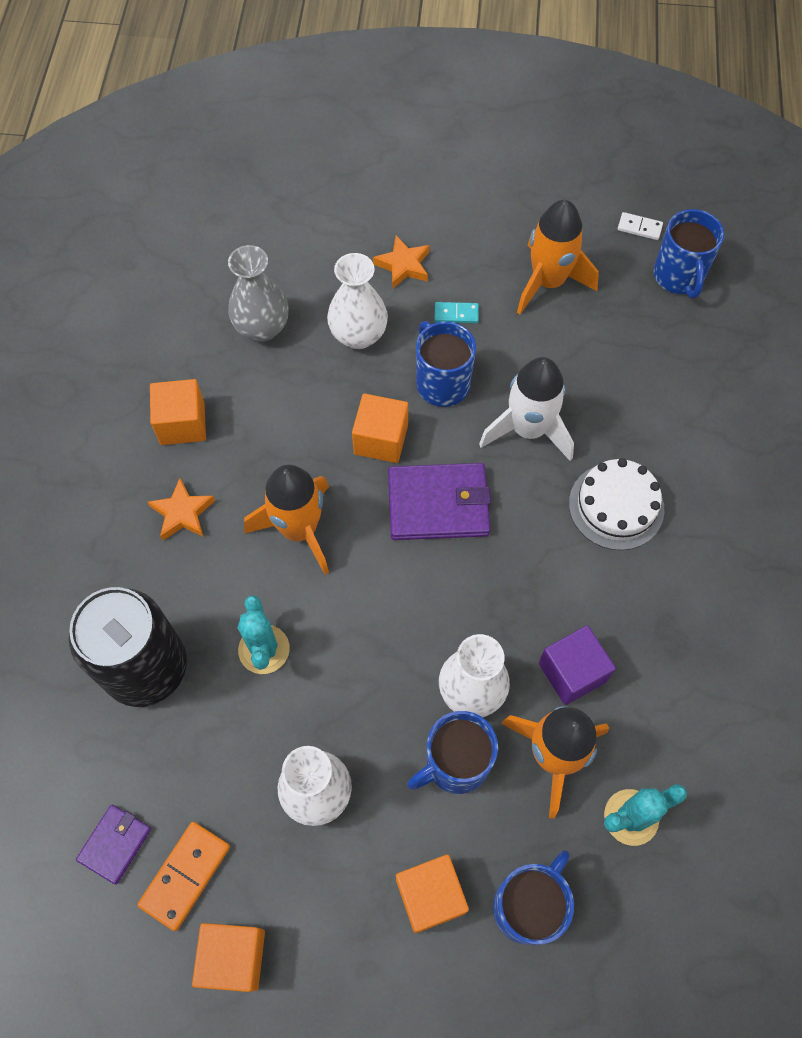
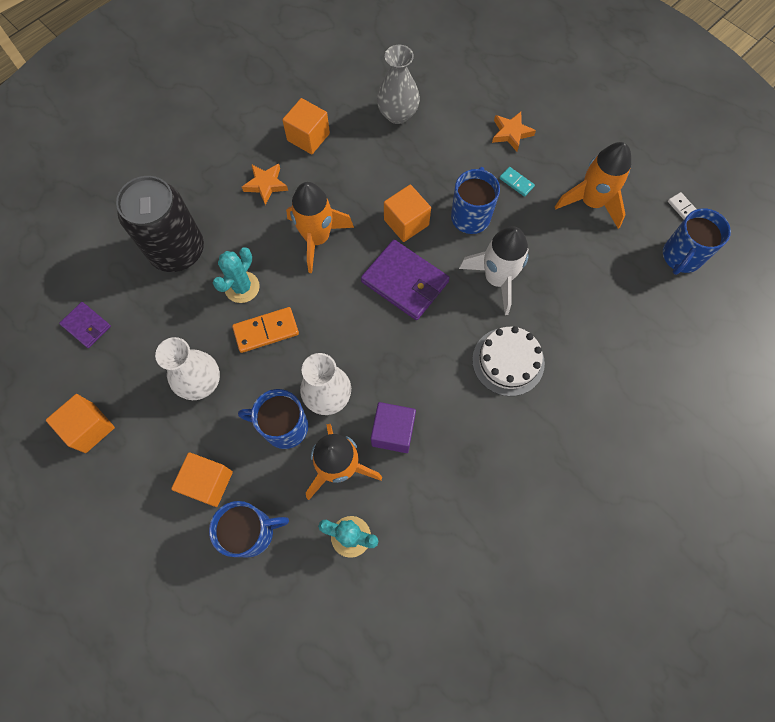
camera: 40 degrees right, 5 degrees up
(115, 844) = (86, 326): purple wallet -> purple wallet turned 60 degrees clockwise
(185, 875) = (103, 368): orange domino -> orange domino (266, 331)
(358, 335) = (447, 155): white vase -> none

